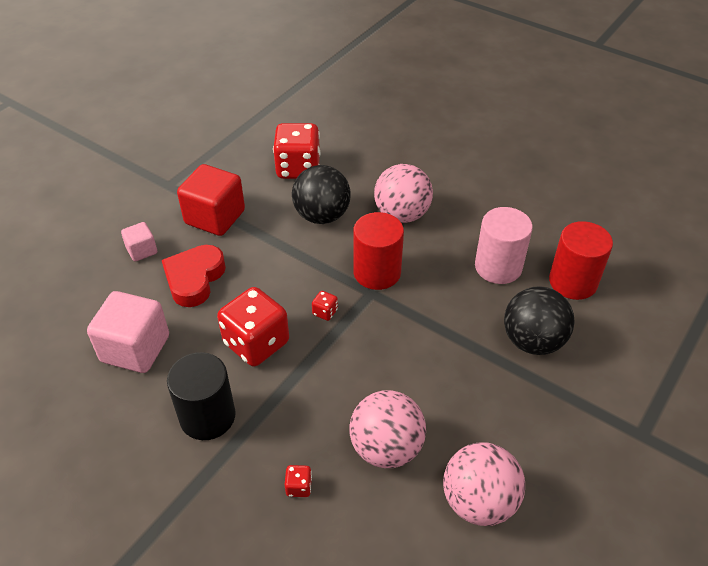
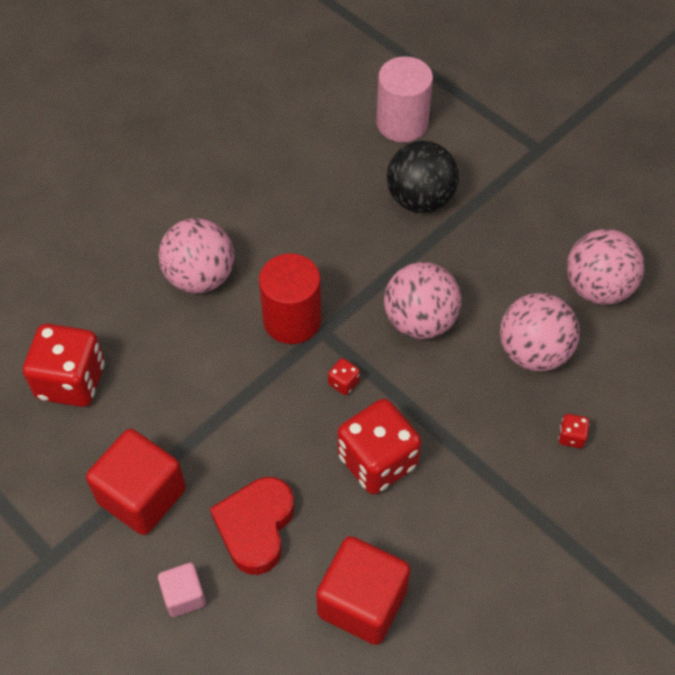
camera: 80 degrees left, 10 degrees up
(135, 349) = (362, 602): pink cube -> red cube
(194, 279) = (255, 527): red heart -> red heart turned 75 degrees clockwise
(207, 416) = (475, 520): black cylinder -> none
(322, 216) = (177, 364): black ball -> none
(398, 356) = (420, 321): none -> pink ball
(498, 267) = (311, 202): pink cylinder -> pink cylinder (402, 123)
(573, 282) = (347, 144): red cylinder -> none

